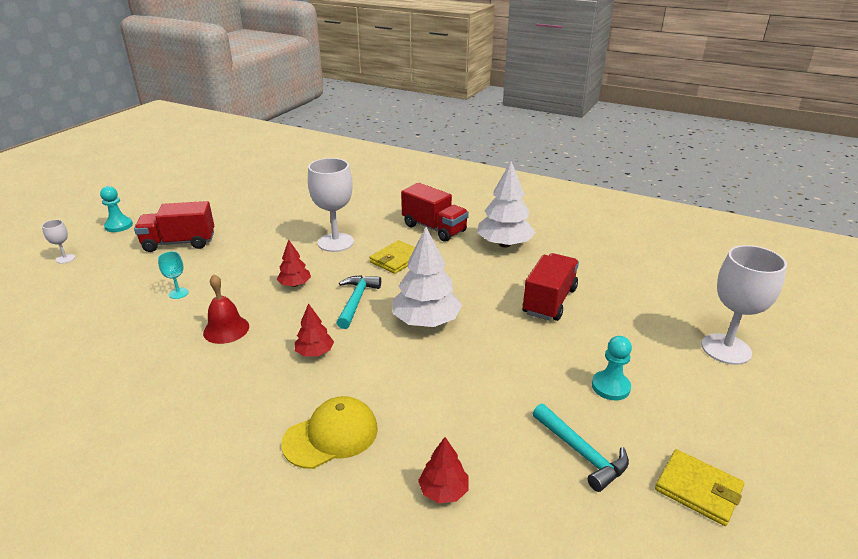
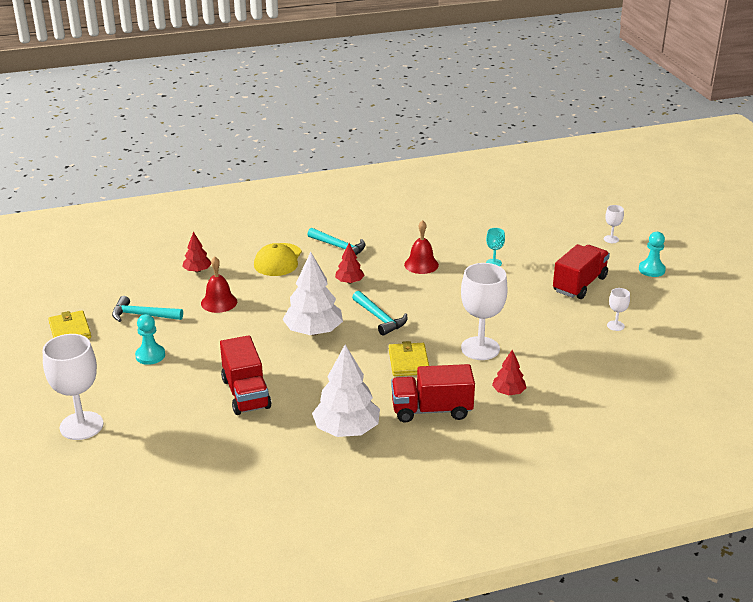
camera: 135 degrees right, 0 degrees up
(233, 211) = (615, 326): none -> white goblet
(244, 407) = (339, 247): none -> turquoise hammer
(295, 284) = (439, 305): red tree -> red tree (508, 392)
(473, 413) = (219, 302): none -> red bell
(698, 489) = (70, 330): yellow wallet -> yellow wallet turned 75 degrees clockwise

